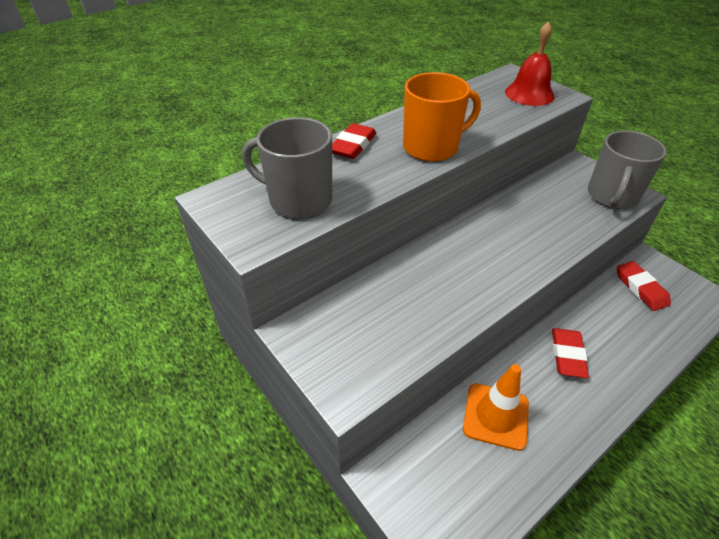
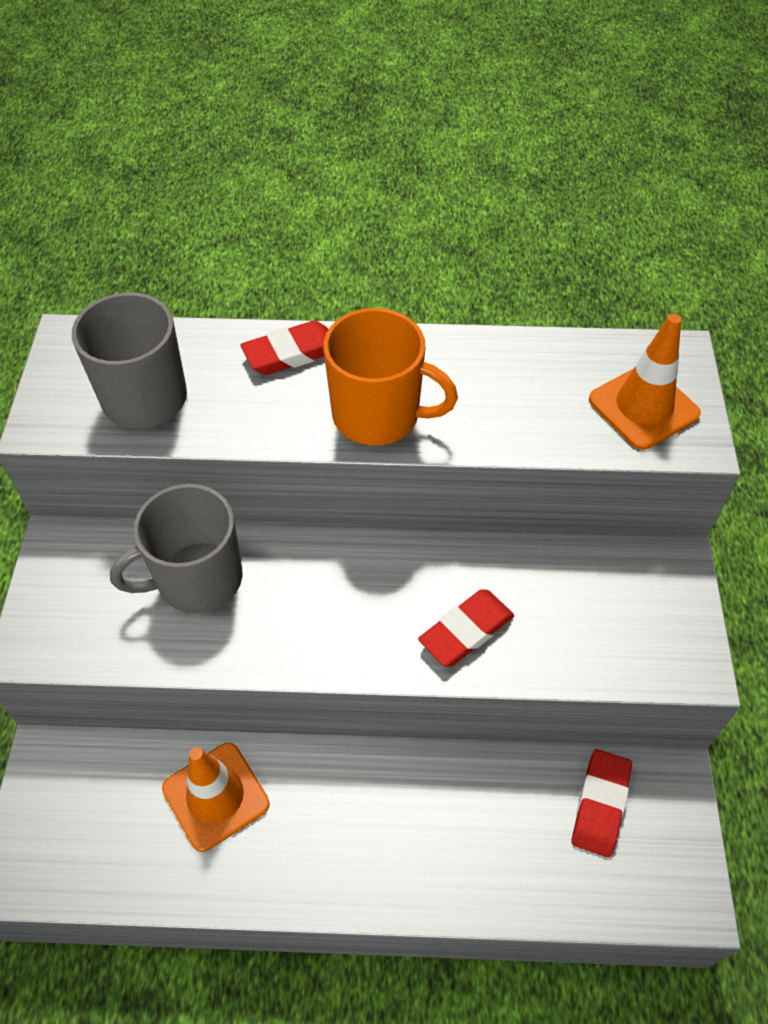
camera: 40 degrees right, 10 degrees up
(529, 94) = (643, 407): red bell -> orange traffic cone
(567, 355) = (381, 802): red eraser -> red eraser (466, 631)
(612, 196) = (647, 645): grey mug -> grey mug (197, 579)

